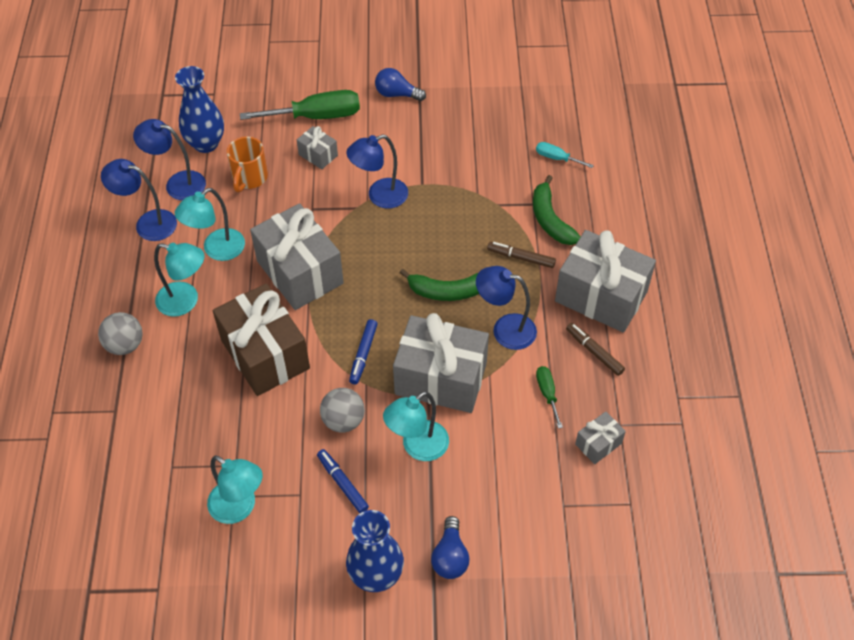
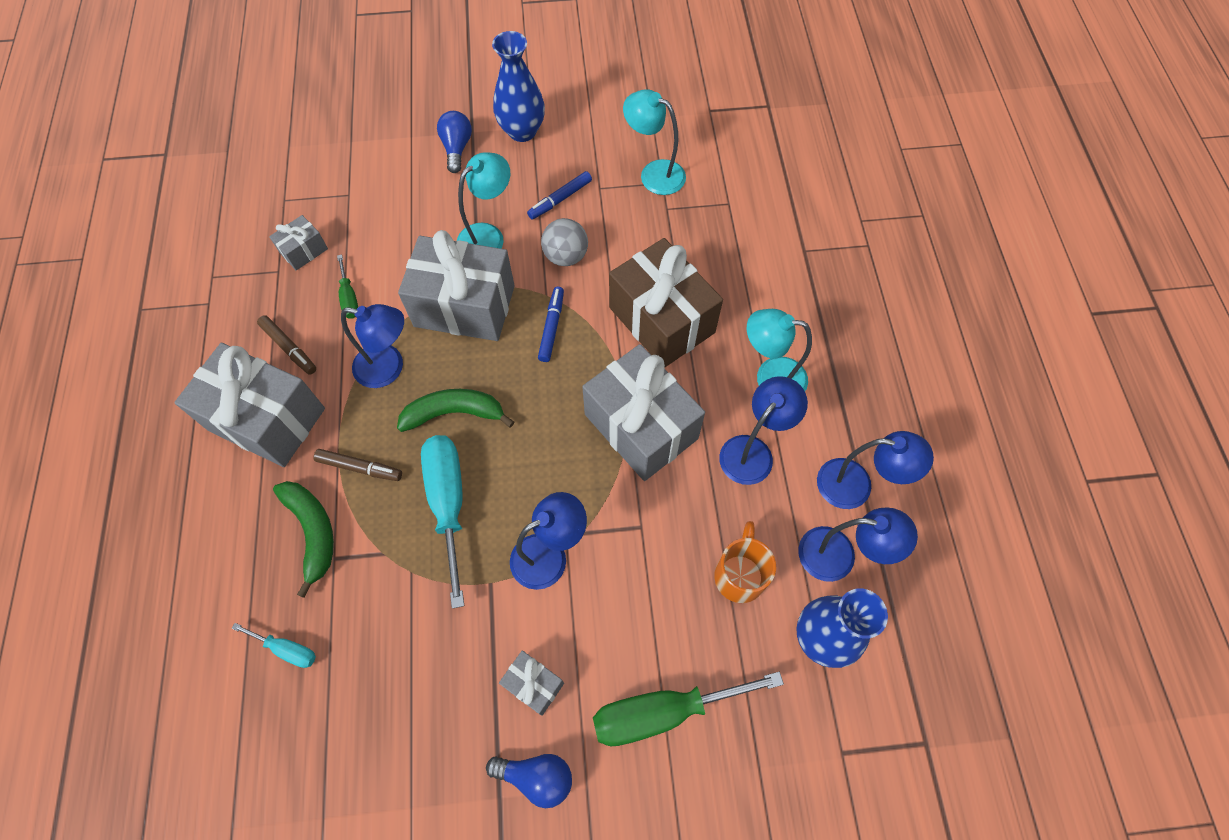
camera: 175 degrees right, 10 degrees up
(125, 345) = (821, 320): grey ball -> none
(217, 250) = (753, 451): turquoise lamp -> blue lamp
(318, 155) = (648, 627): grey gift -> grey gift (533, 684)
(342, 483) = (560, 199): blue marker -> blue marker turned 90 degrees clockwise
(452, 231) = (448, 503): none -> turquoise screwdriver

